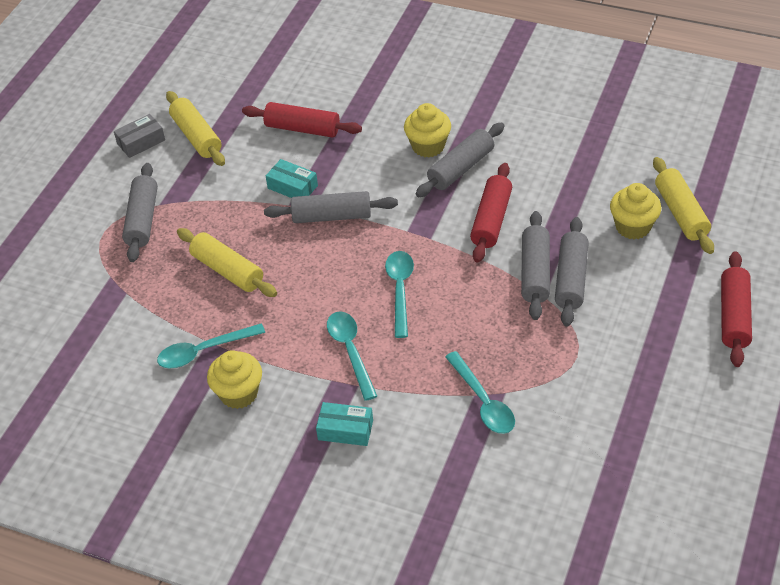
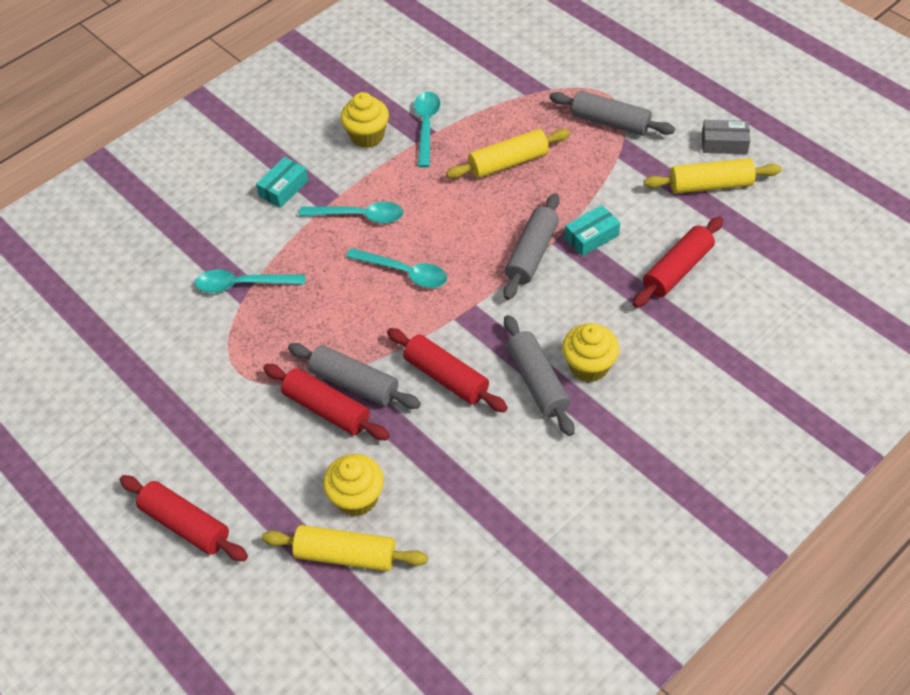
camera: 115 degrees right, 5 degrees up
(141, 142) = (724, 143): grey box -> grey box turned 75 degrees counterclockwise
(571, 279) = (327, 409): grey rolling pin -> red rolling pin

